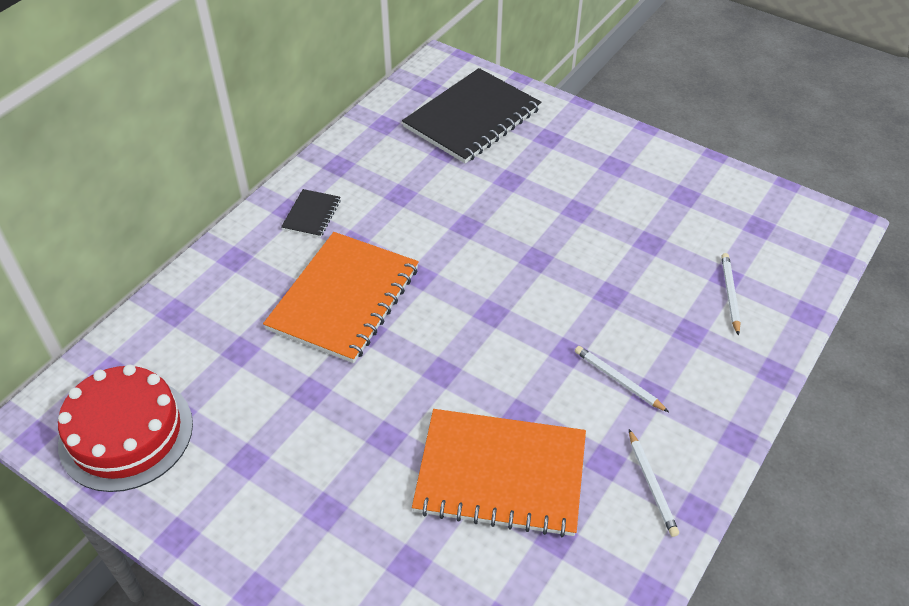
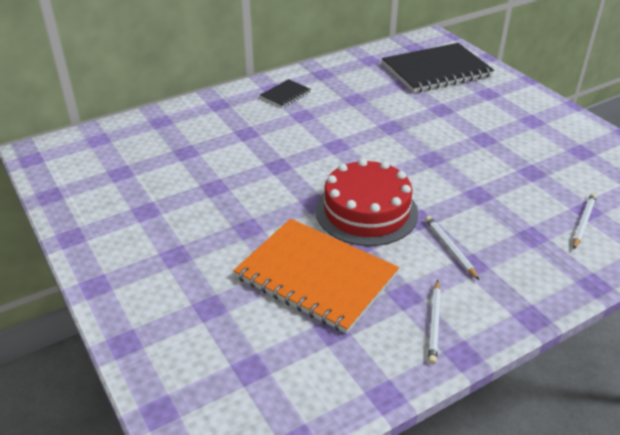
camera: 25 degrees right, 10 degrees down
(126, 433) = (83, 174): red cake -> red cake (366, 211)
(344, 298) = (274, 143): orange notebook -> none

